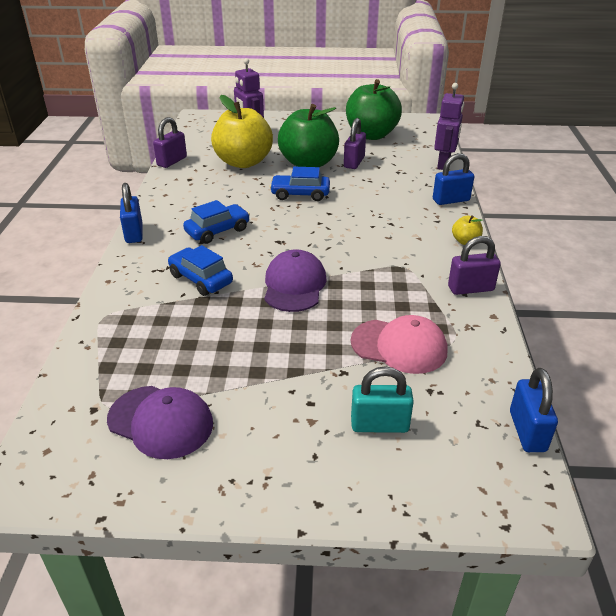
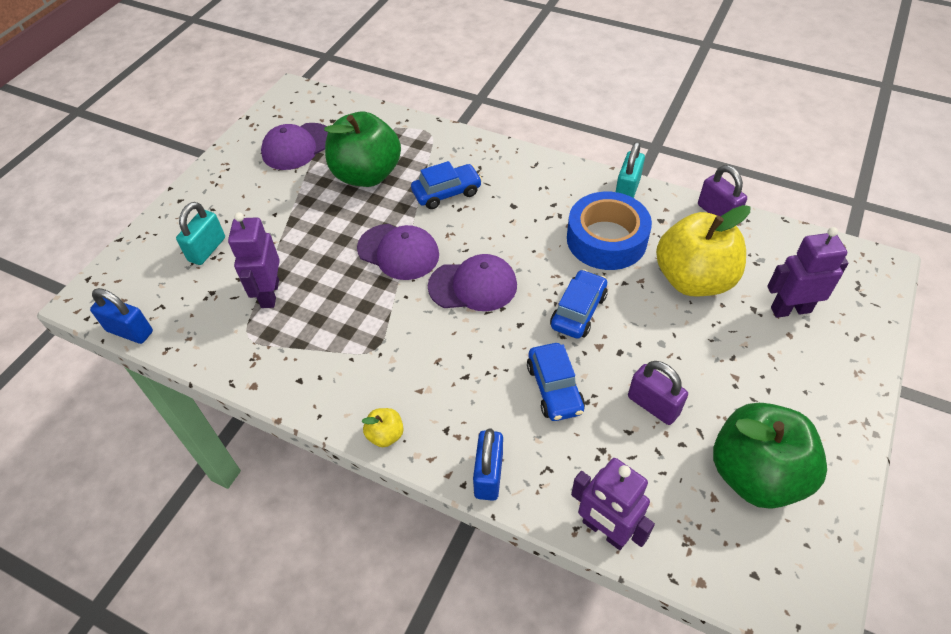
camera: 115 degrees right, 15 degrees up
(134, 233) = (552, 162): blue padlock -> none
(160, 195) = (627, 190): none -> turquoise padlock
(217, 231) = (526, 220): blue car -> blue car (554, 388)
(221, 195) = (606, 239): none -> blue tape
(307, 239) = (473, 286): none -> purple cap
(308, 163) = (667, 348): green apple -> green apple (367, 175)
(399, 346) = (269, 294): pink cap -> purple robot
(470, 288) = (303, 390): purple padlock -> none

